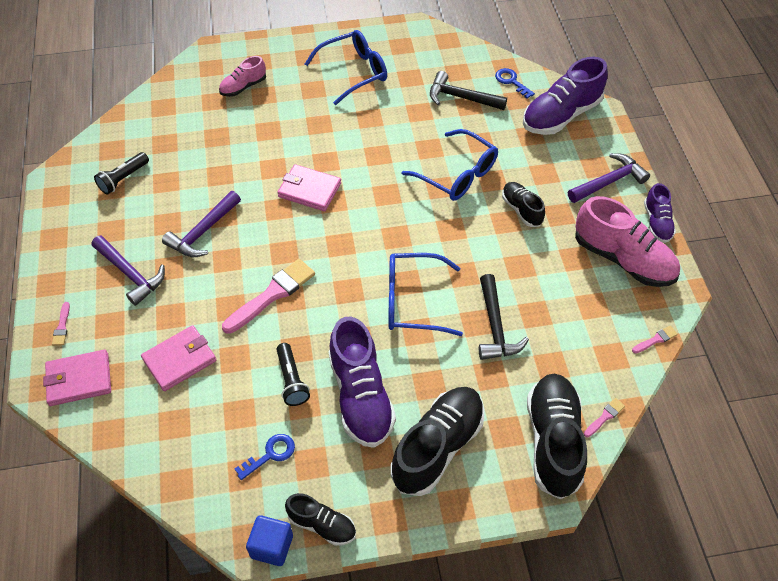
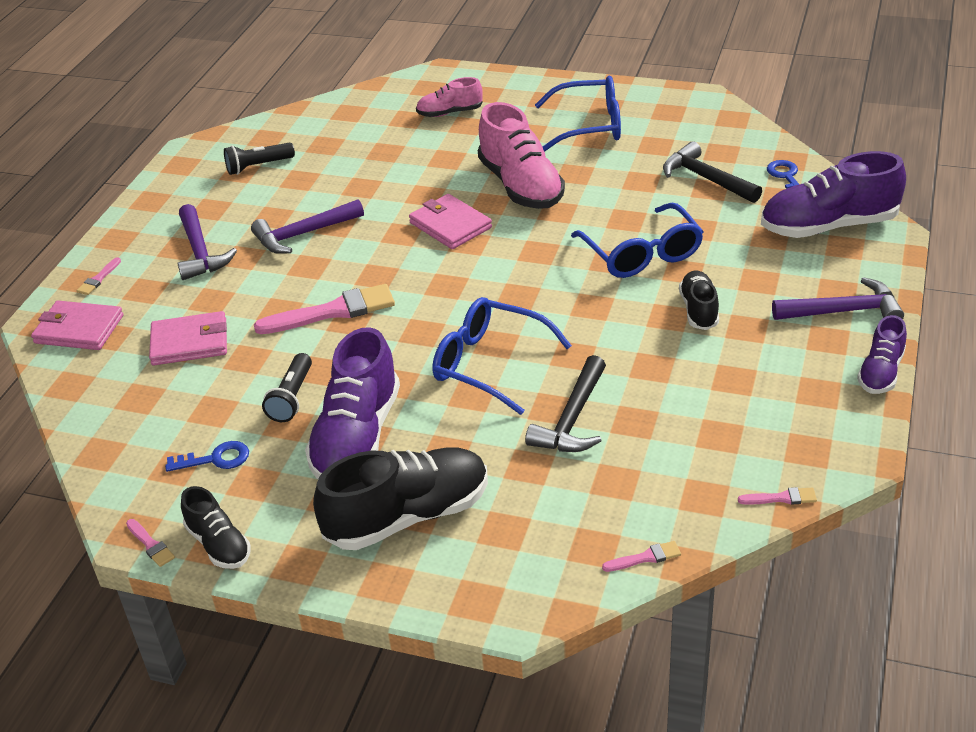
camera: 30 degrees right, 15 degrees down
(272, 546) = (151, 545): blue cube -> pink brush
(553, 441) = (556, 560): black shoe -> none
(623, 259) = (800, 398): pink shoe -> pink shoe (521, 186)

